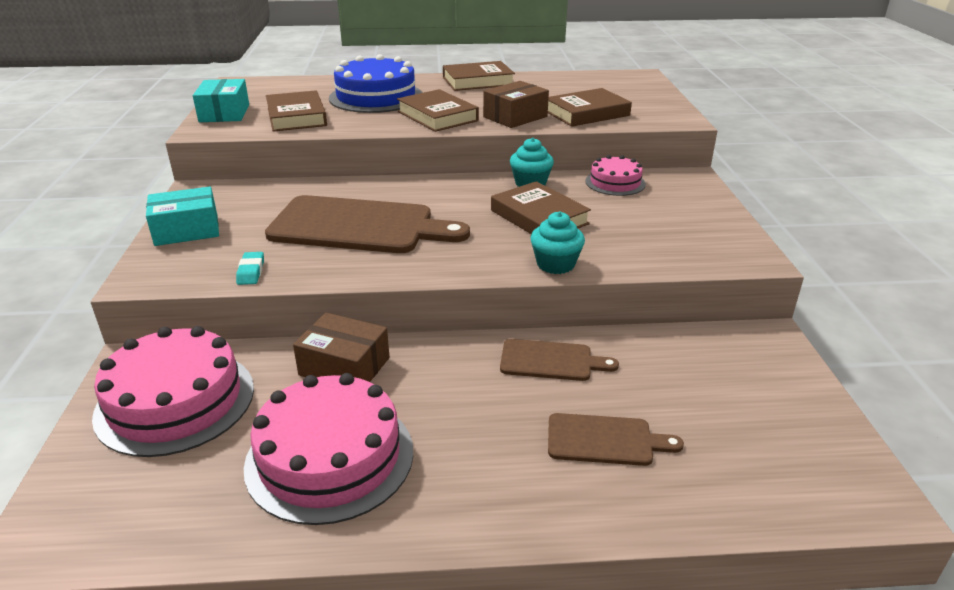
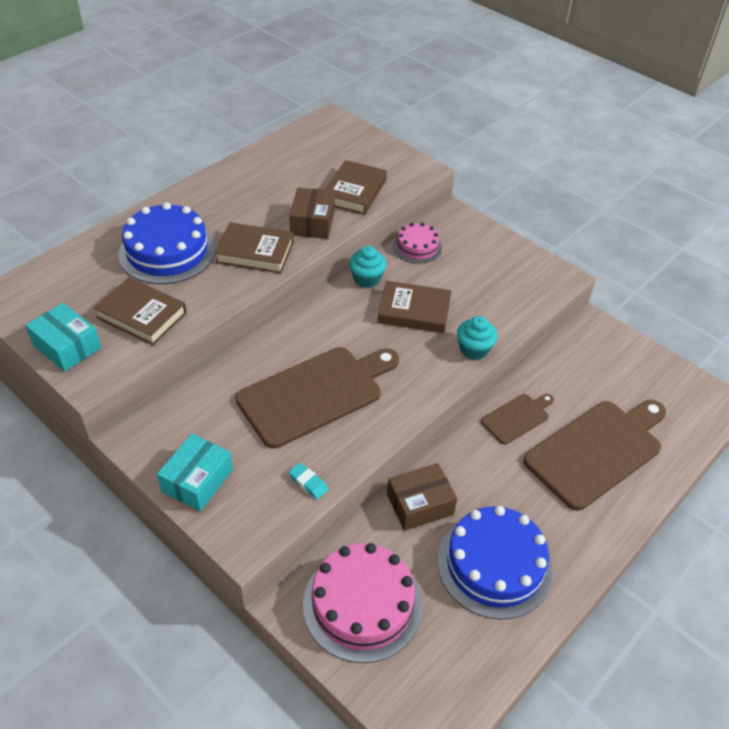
camera: 45 degrees left, 15 degrees up
(330, 457) = (494, 565): pink cake -> blue cake
(478, 81) = (220, 186): brown book -> none
(604, 440) = (596, 451): brown cutting board -> brown cutting board, size x1.99

